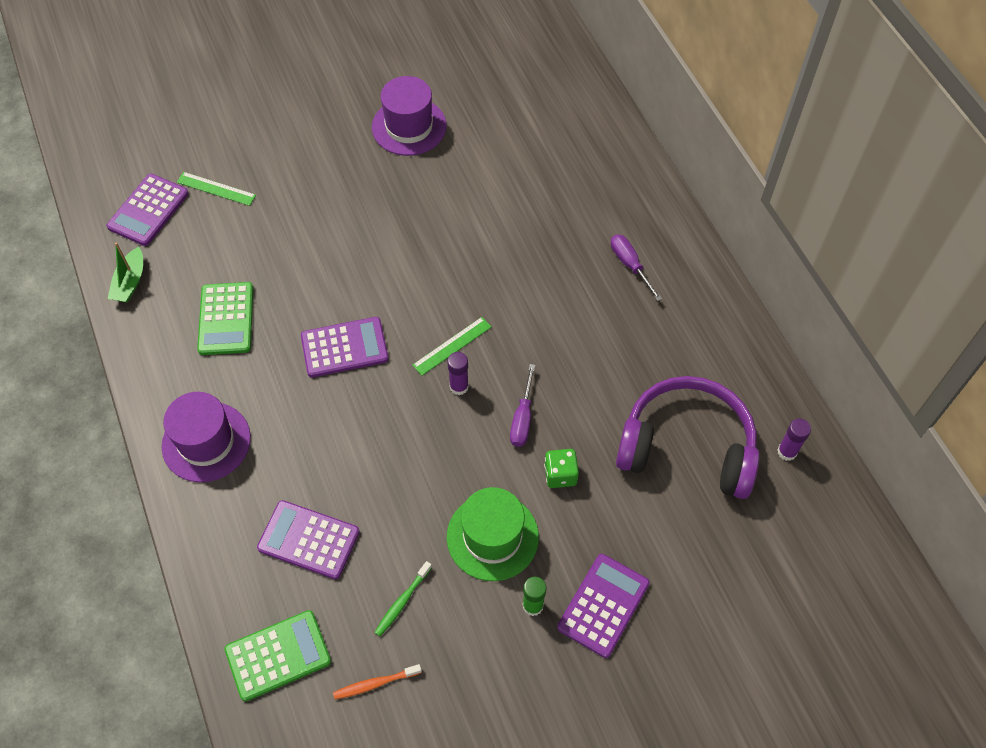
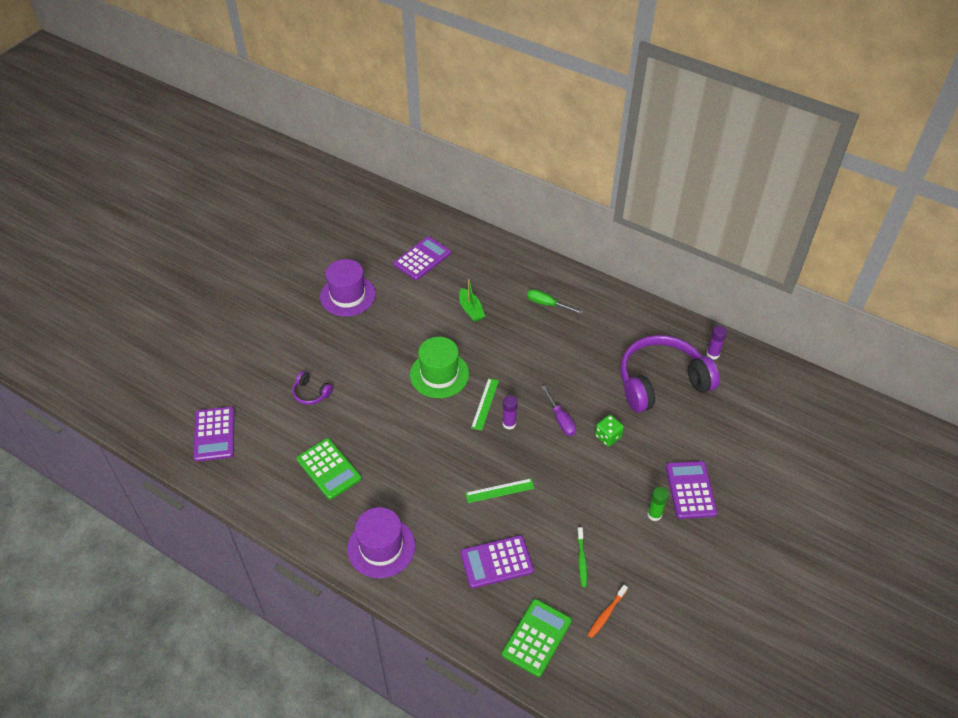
camera: 35 degrees left, 10 degrees down
(130, 282) = (242, 484): green boat -> green boat (471, 310)
(216, 188) = (251, 396): green ruler -> green ruler (499, 490)
(278, 221) = (311, 393): none -> purple headphones
(344, 348) = (420, 442): purple calculator -> purple calculator (422, 259)
(492, 537) = (600, 492): green hat -> green hat (439, 374)
(630, 265) = (547, 304): purple screwdriver -> green screwdriver

